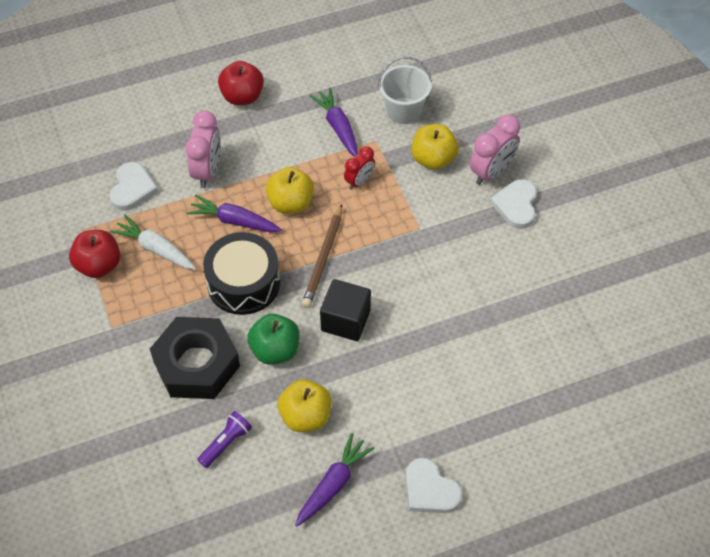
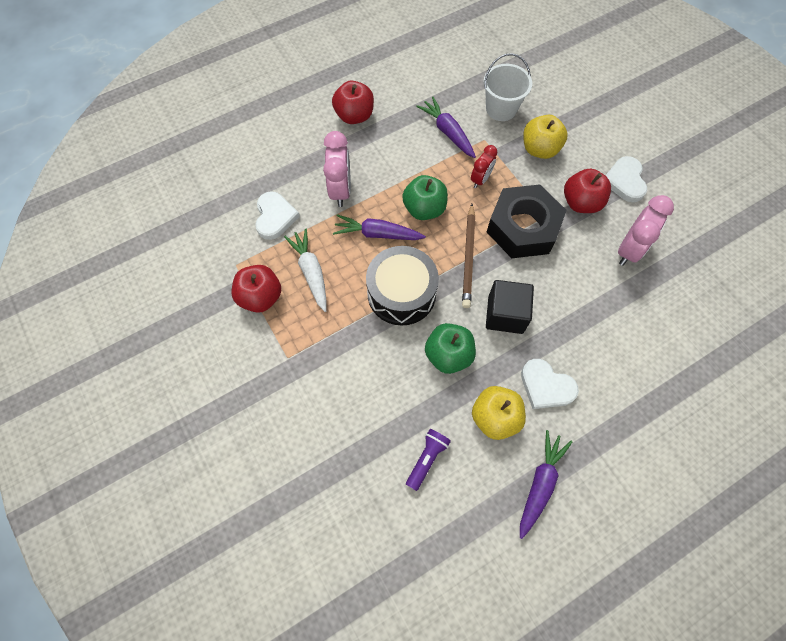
camera: 10 degrees left, 10 degrees up
(156, 249) = (311, 272): white carrot -> white carrot turned 45 degrees clockwise
(196, 364) = (378, 382): black nut -> black nut (523, 228)
(290, 203) = (424, 209): yellow apple -> green apple
(430, 490) = (632, 473): white heart -> white heart (546, 386)
(461, 221) = (581, 203): none -> red apple
(491, 172) = (594, 153): pink clock -> pink clock (629, 250)

